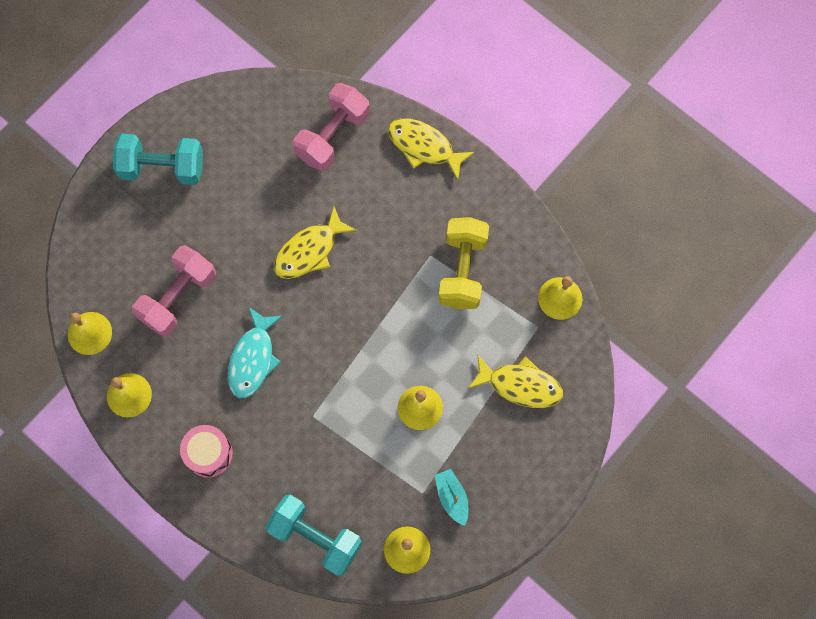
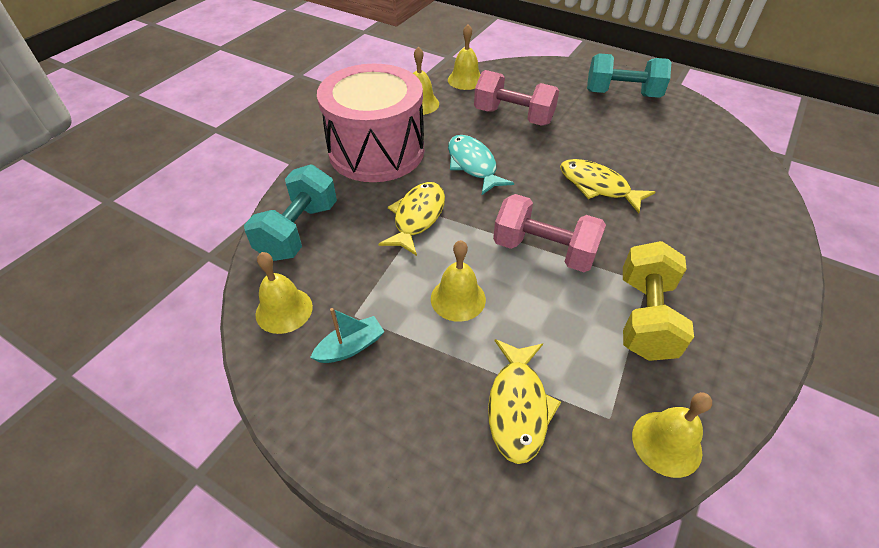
camera: 80 degrees right, 25 degrees down
(162, 167) = (622, 94): turquoise dumbbell -> turquoise dumbbell turned 75 degrees counterclockwise
(209, 454) = (376, 151): pink drum -> pink drum, size x2.17
(253, 359) = (473, 165): turquoise fish -> turquoise fish turned 60 degrees clockwise
(332, 135) = (727, 186): pink dumbbell -> pink dumbbell (544, 251)
(424, 147) = (772, 259): yellow fish -> yellow fish (417, 217)
(462, 270) = (645, 317): yellow dumbbell -> yellow dumbbell turned 75 degrees counterclockwise

